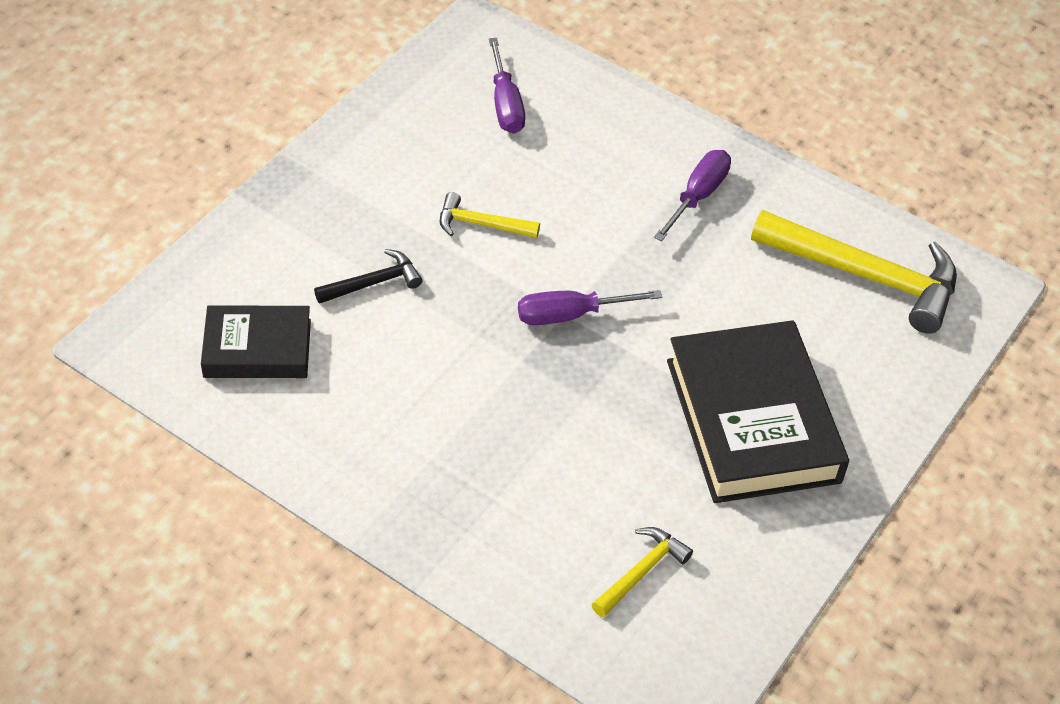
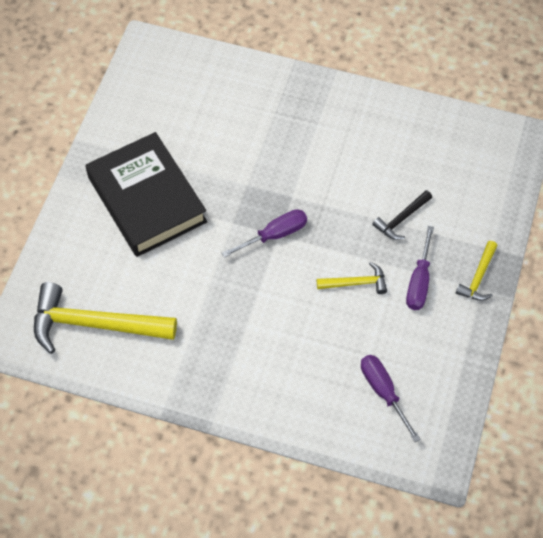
camera: 165 degrees right, 10 degrees up
(257, 348) = (444, 157): black book -> none
(641, 571) = (185, 98): yellow hammer -> yellow hammer (478, 277)
(697, 196) = (222, 353): purple screwdriver -> purple screwdriver (419, 281)

